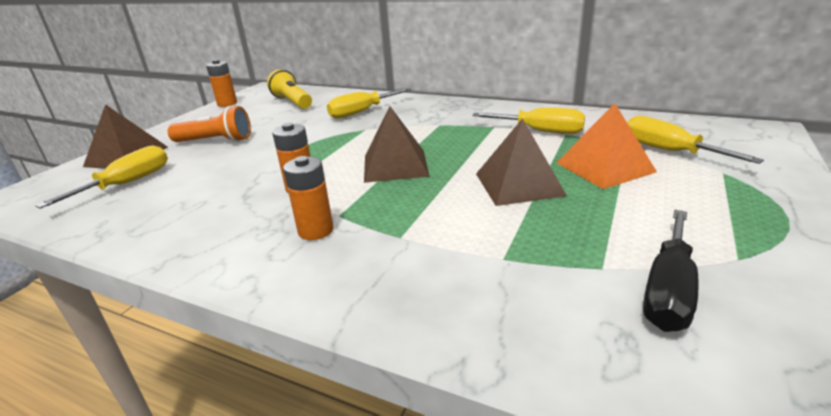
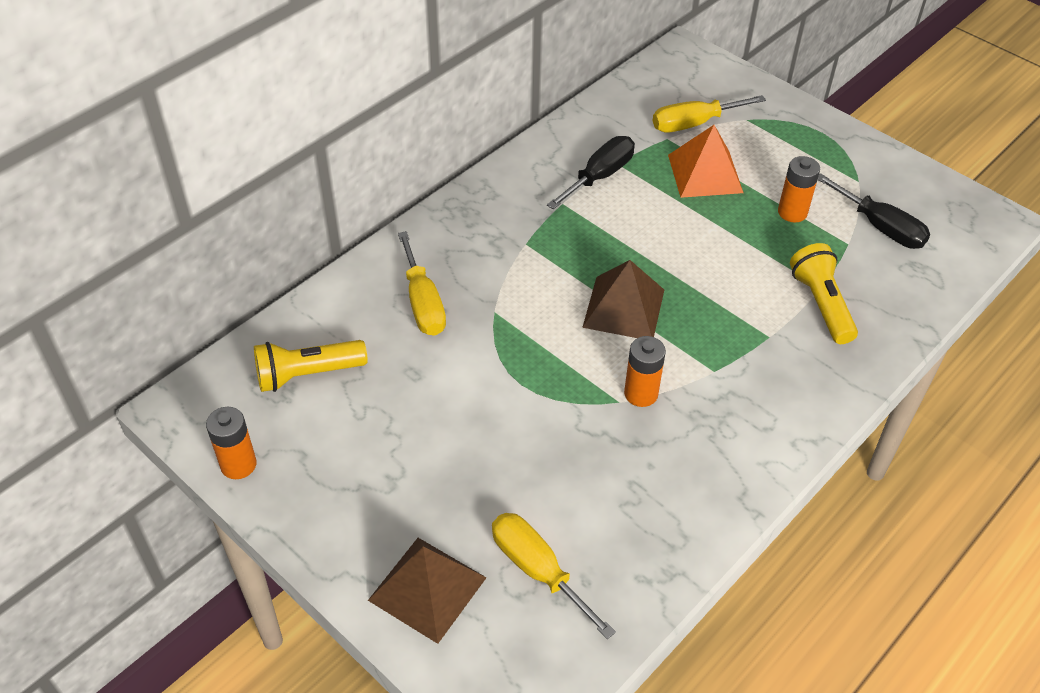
camera: 75 degrees left, 20 degrees up
(216, 141) = (432, 476): orange flashlight -> none
(316, 230) = (736, 391): orange battery -> orange battery (792, 212)
(473, 262) = (821, 304): none -> yellow flashlight
(519, 184) = (711, 236): brown pyramid -> none
(540, 131) = (599, 176): yellow screwdriver -> black screwdriver

